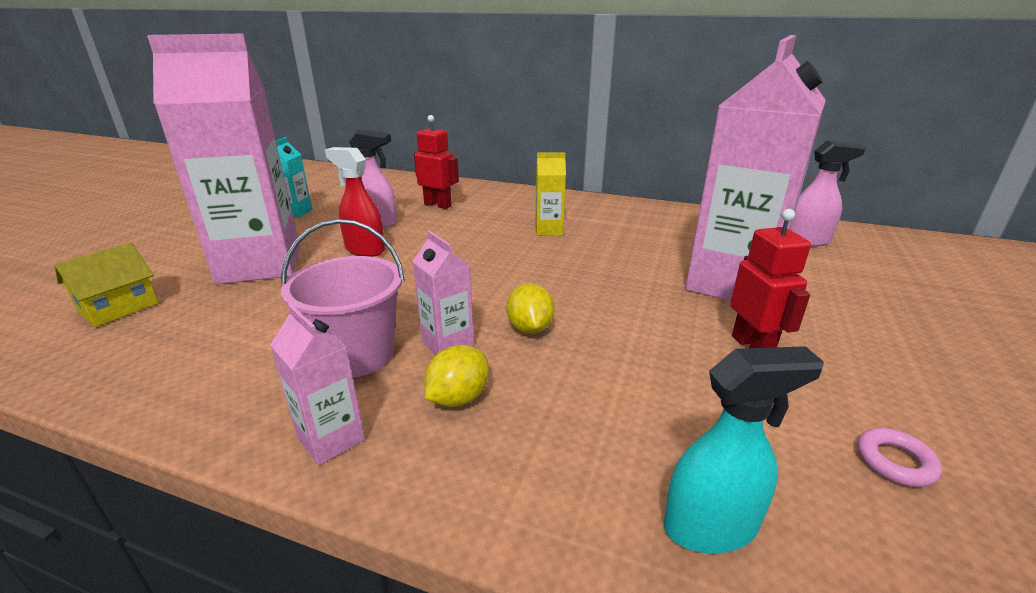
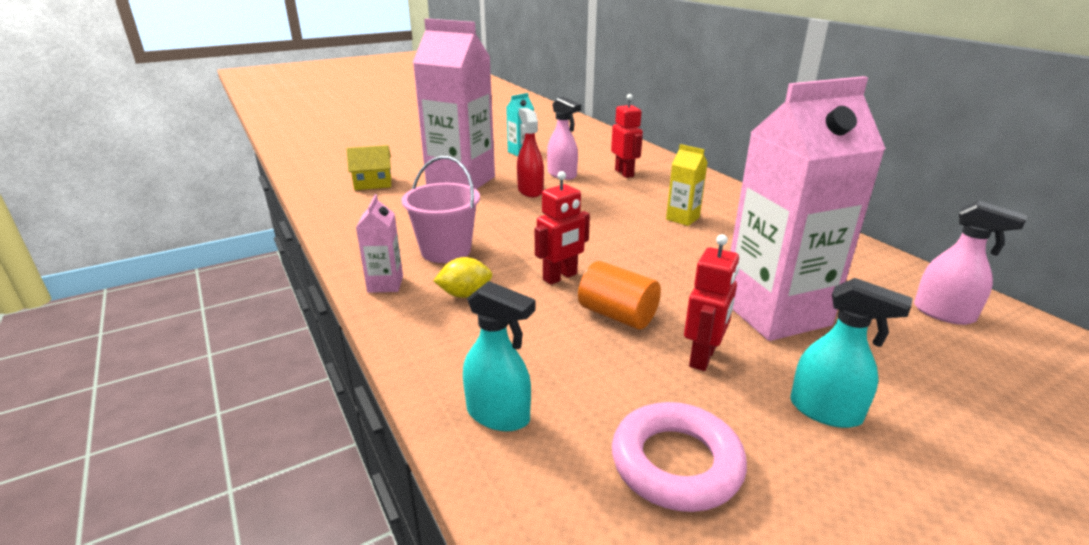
camera: 40 degrees right, 0 degrees up
(447, 343) = (499, 265): pink carton -> none
(530, 328) = (560, 277): yellow lemon -> red robot
(636, 342) = (617, 315): none -> orange cylinder
(880, 347) = (826, 411): none -> turquoise spray bottle
(895, 461) = (676, 463): pink ring -> pink ring, size x2.10

